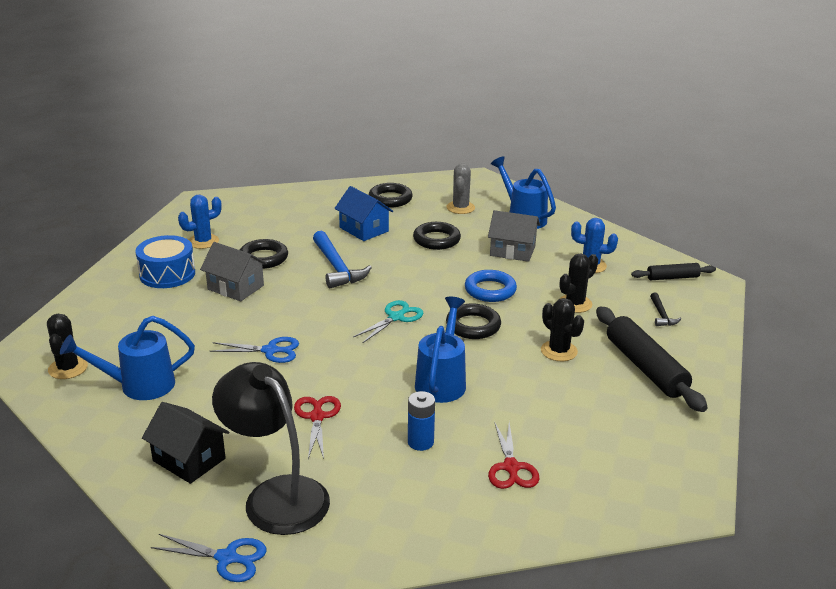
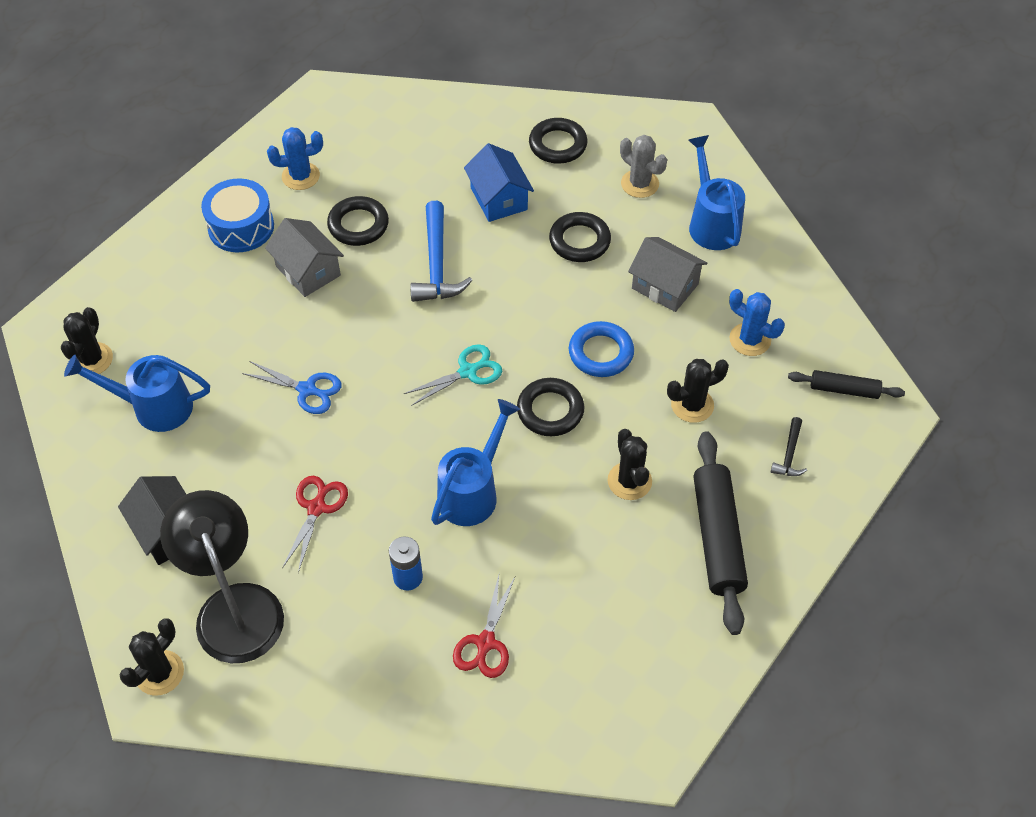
camera: 20 degrees right, 25 degrees up
(227, 558) = (159, 673): blue scissors -> black cactus
(460, 208) = (639, 184): grey cactus -> grey cactus turned 75 degrees counterclockwise

